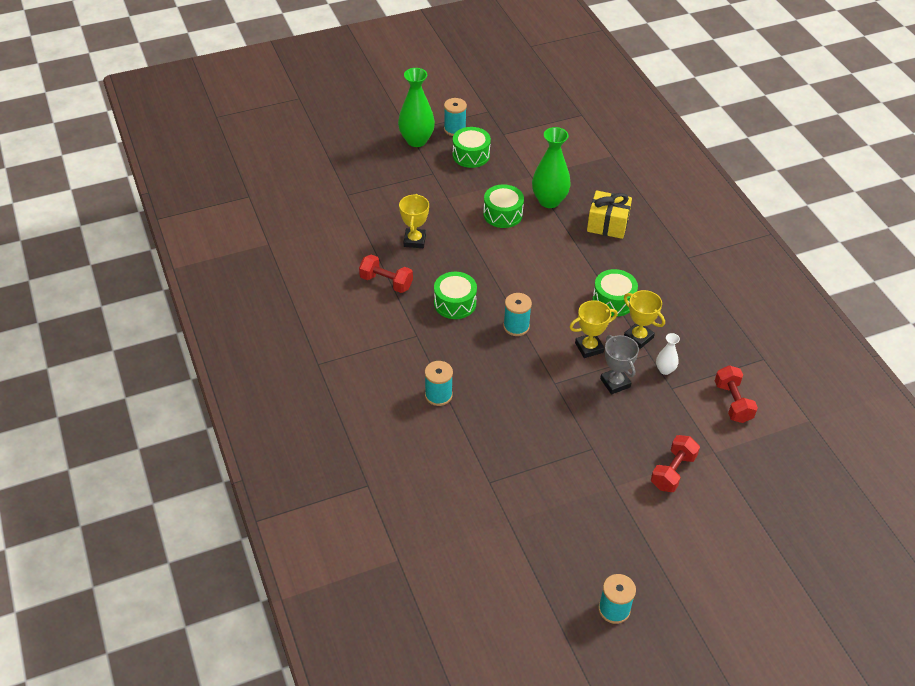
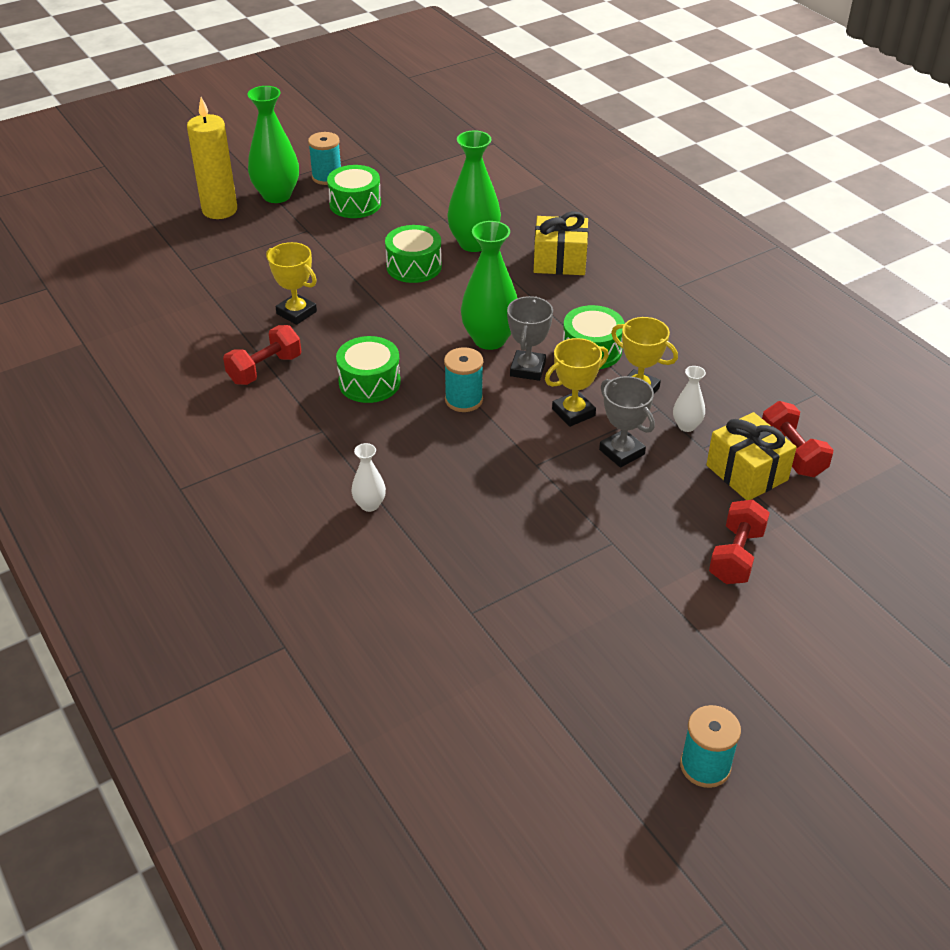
camera: 10 degrees left, 5 degrees down
(374, 147) = (219, 210): none -> yellow candle
(386, 282) = (265, 369): red dumbbell -> red dumbbell turned 60 degrees counterclockwise
(414, 240) = (296, 313): yellow trophy -> yellow trophy turned 45 degrees counterclockwise
(438, 395) = (369, 504): turquoise spool -> white vase
(544, 281) = (489, 339): none -> green vase
(565, 309) = (527, 369): none -> grey trophy
(697, 412) = (747, 473): none -> yellow gift

